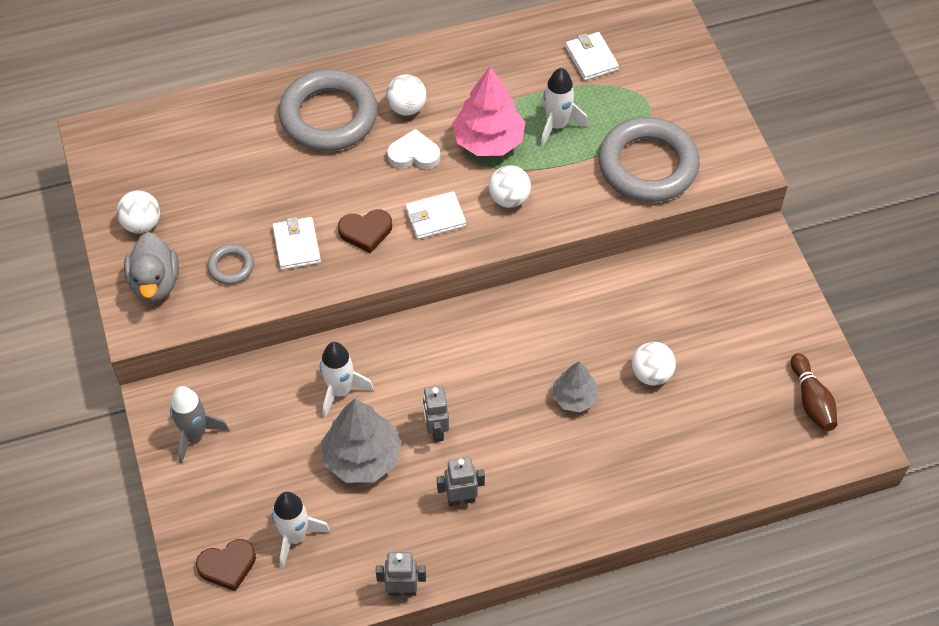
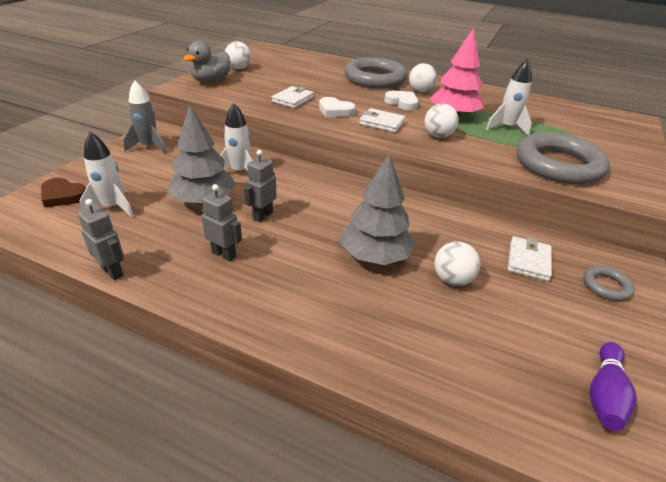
camera: 40 degrees right, 20 degrees down
(231, 266) = (251, 91): grey ring -> grey ring (606, 286)
(366, 232) = (335, 111): brown heart -> white heart
(574, 397) = (375, 256): grey tree -> grey tree, size x1.66
(591, 58) = (560, 118): white wallet -> white wallet (528, 261)
(811, 400) = (605, 394): brown bowling pin -> purple bowling pin

